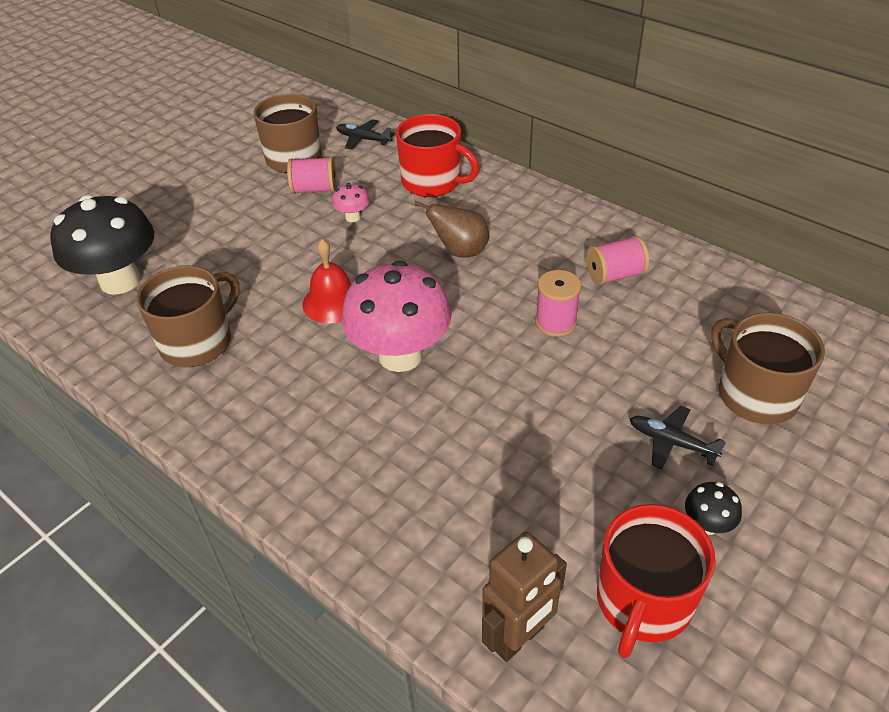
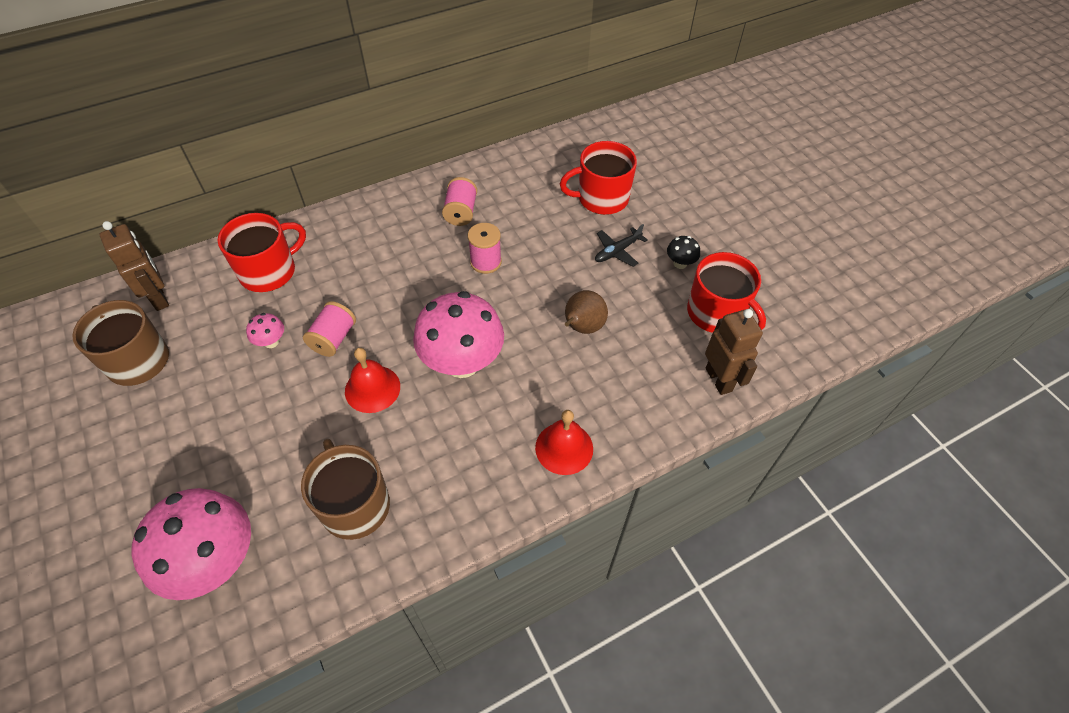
camera: 70 degrees left, 10 degrees up
(120, 281) = (216, 561): black mushroom -> pink mushroom
(314, 189) = (205, 358): pink spool -> pink spool (333, 338)
(326, 487) = (564, 448): none -> red bell
(363, 139) = (159, 298): black plane -> brown robot
(460, 251) = (372, 286): brown pear -> brown pear (582, 327)
(755, 394) = (601, 198): brown mug -> red mug

